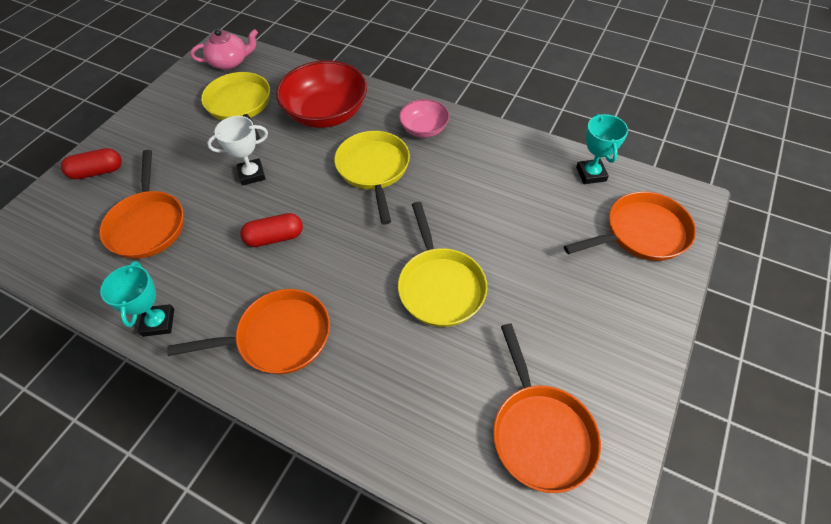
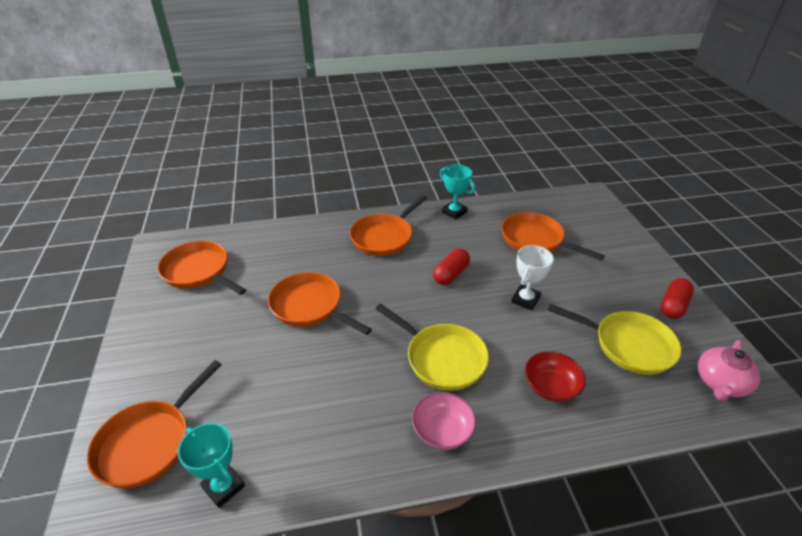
camera: 140 degrees right, 15 degrees down
(97, 172) = (619, 245): red capsule -> red capsule (673, 306)
(326, 113) = (551, 386): red bowl -> red bowl, size x0.55
(440, 286) = (310, 306): yellow pan -> orange pan

